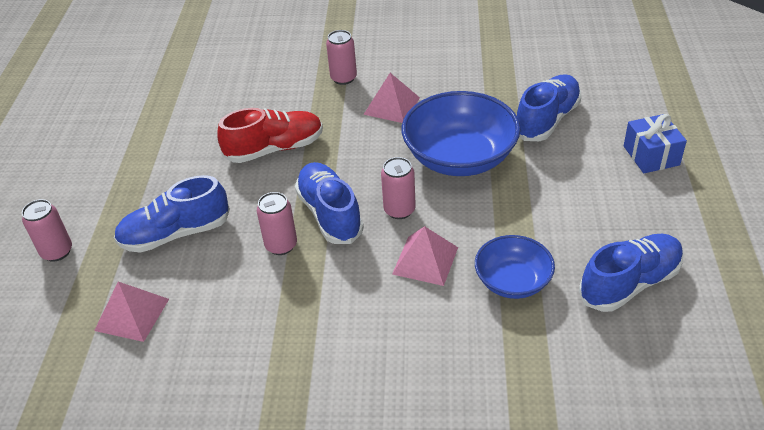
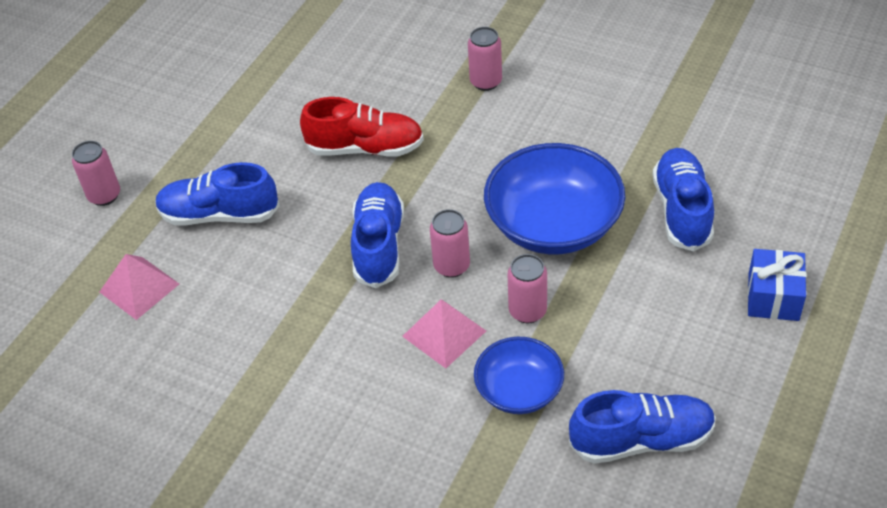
camera: 25 degrees right, 5 degrees up
(281, 245) = (312, 264): pink can -> pink can (527, 311)
(392, 106) = (518, 134): pink pyramid -> none
(547, 120) = (682, 210): blue shoe -> blue shoe turned 60 degrees counterclockwise

